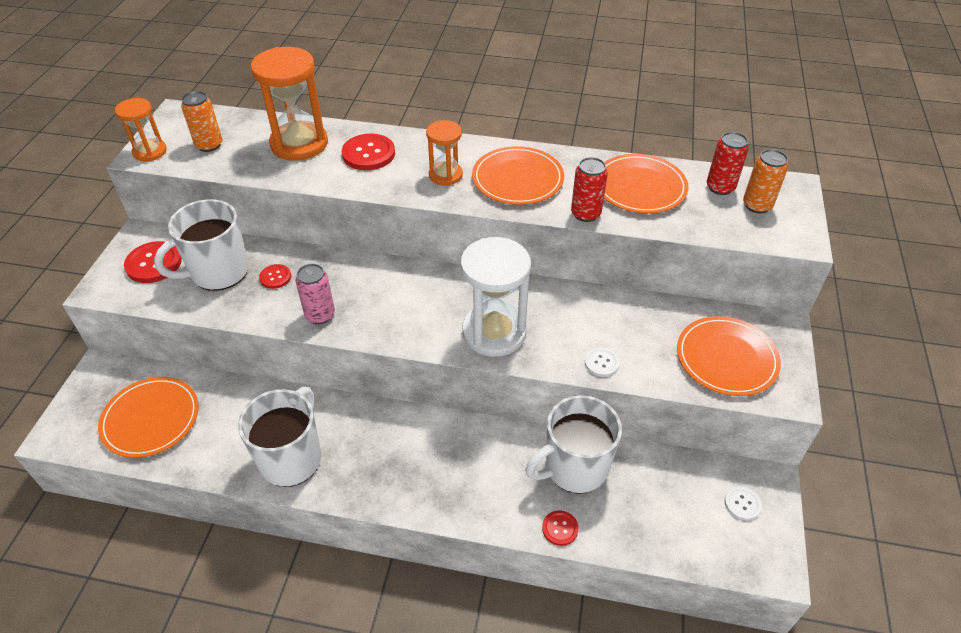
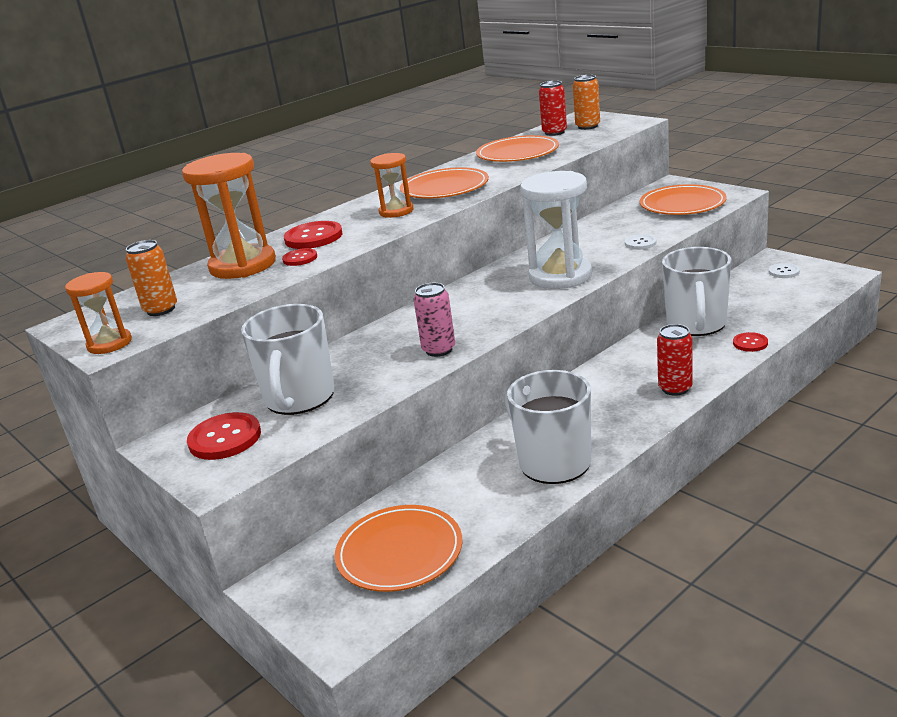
camera: 50 degrees left, 20 degrees down
(275, 277) = (354, 366): red button -> red button (300, 258)
(585, 214) = (521, 172): red can -> red can (675, 388)

